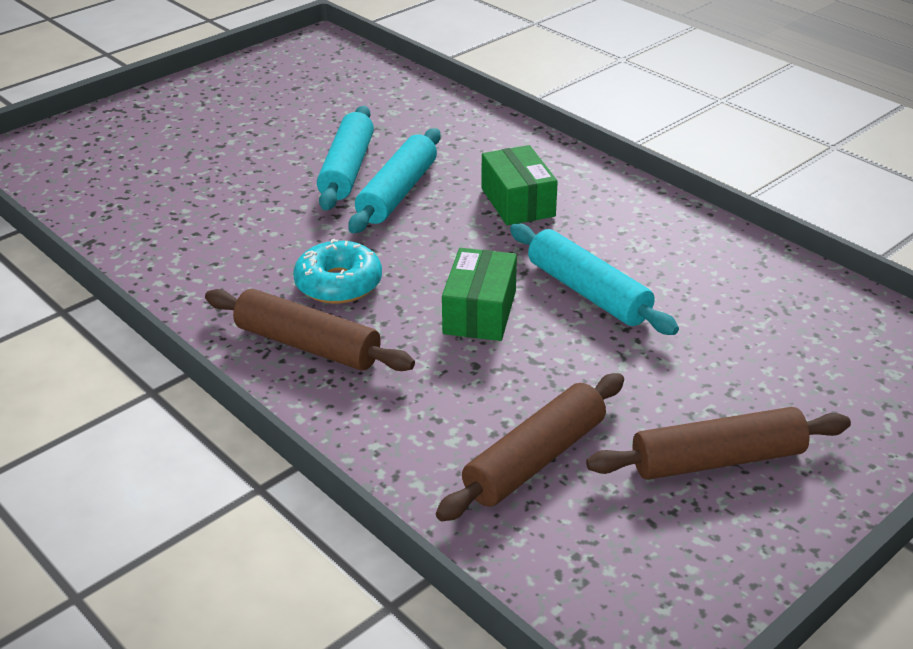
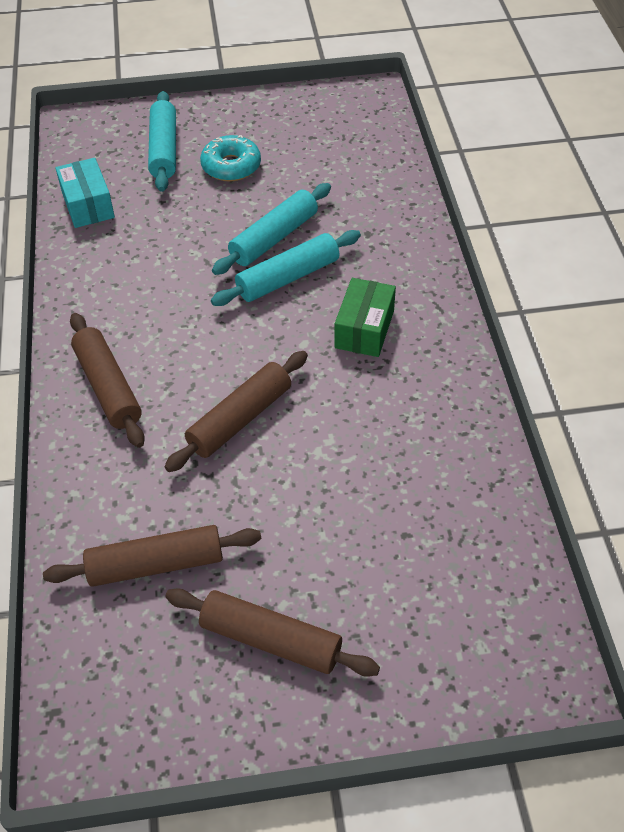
camera: 35 degrees right, 15 degrees up
(103, 213) = (88, 205): none -> turquoise box
(338, 284) = (173, 343): turquoise donut -> turquoise donut (231, 166)
(479, 312) = (239, 419): green box -> brown rolling pin
(588, 292) = (330, 442): turquoise rolling pin -> turquoise rolling pin (164, 150)

